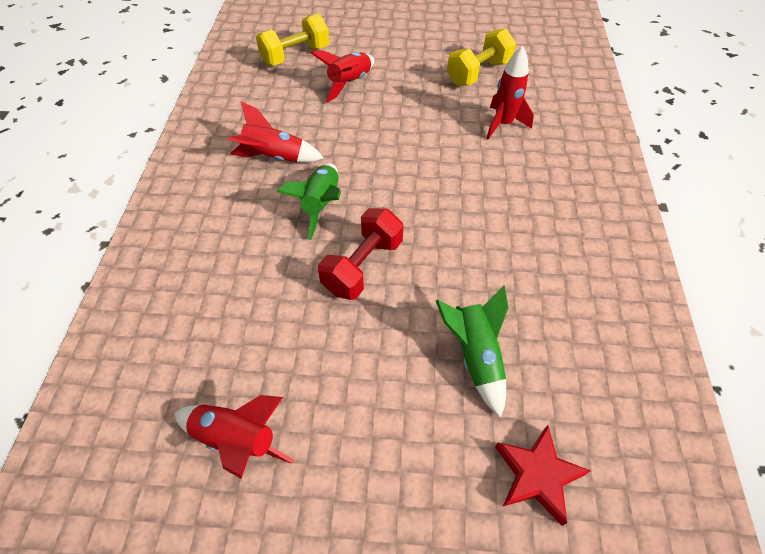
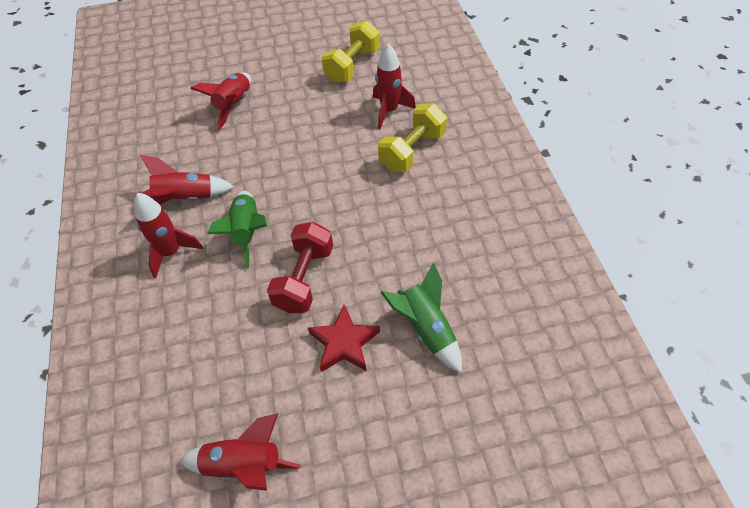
camera: 15 degrees left, 0 degrees up
(242, 205) = (171, 252): none -> red rocket
(295, 56) = (170, 89): yellow dumbbell -> yellow dumbbell (412, 151)
(537, 475) = (503, 410): red star -> red star (344, 343)

